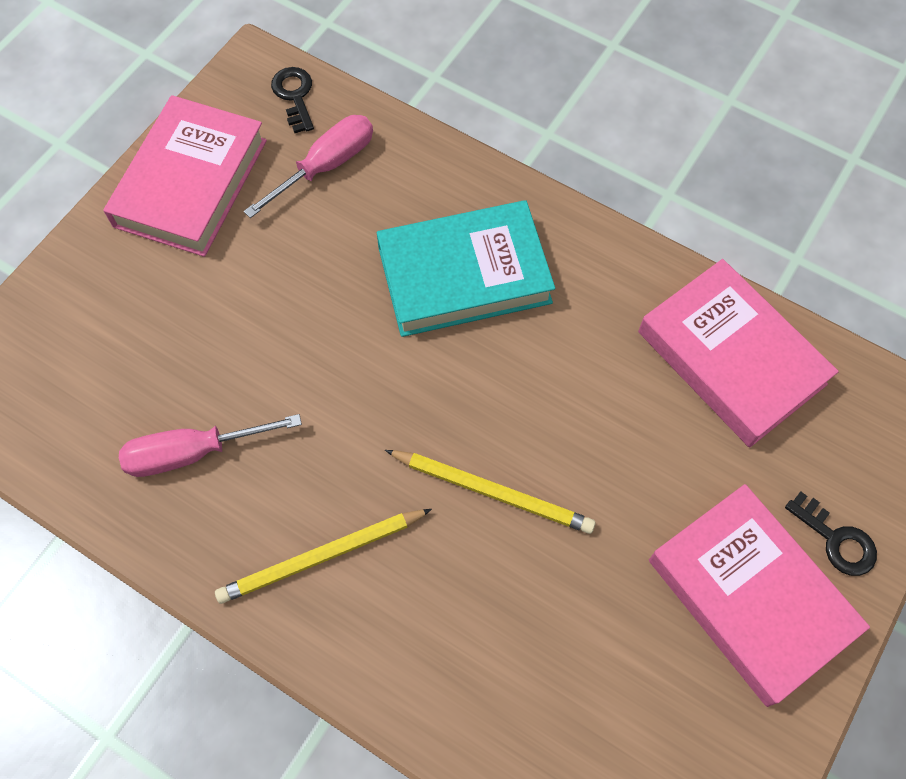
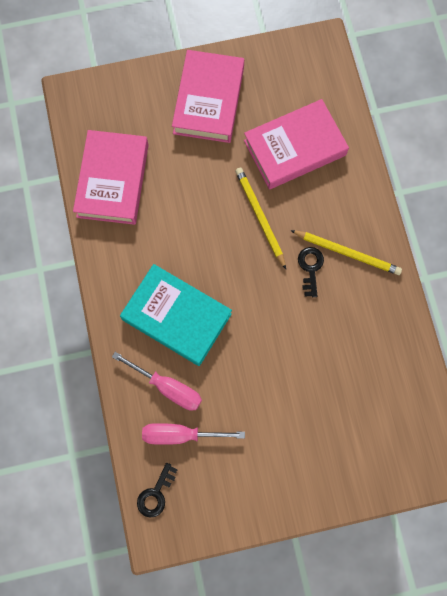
camera: 135 degrees left, 10 degrees up
(191, 183) = (251, 488): pink book -> pink book (294, 148)
(193, 452) = (362, 342): pink screwdriver -> pink screwdriver (167, 387)
(836, 539) = (157, 89): black key -> black key (310, 268)

